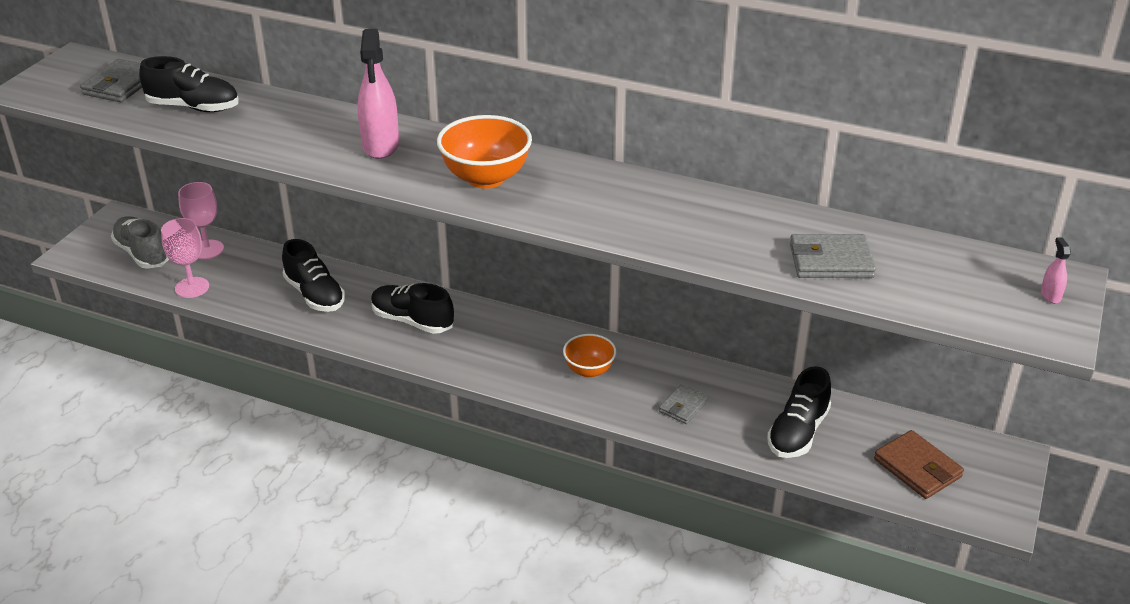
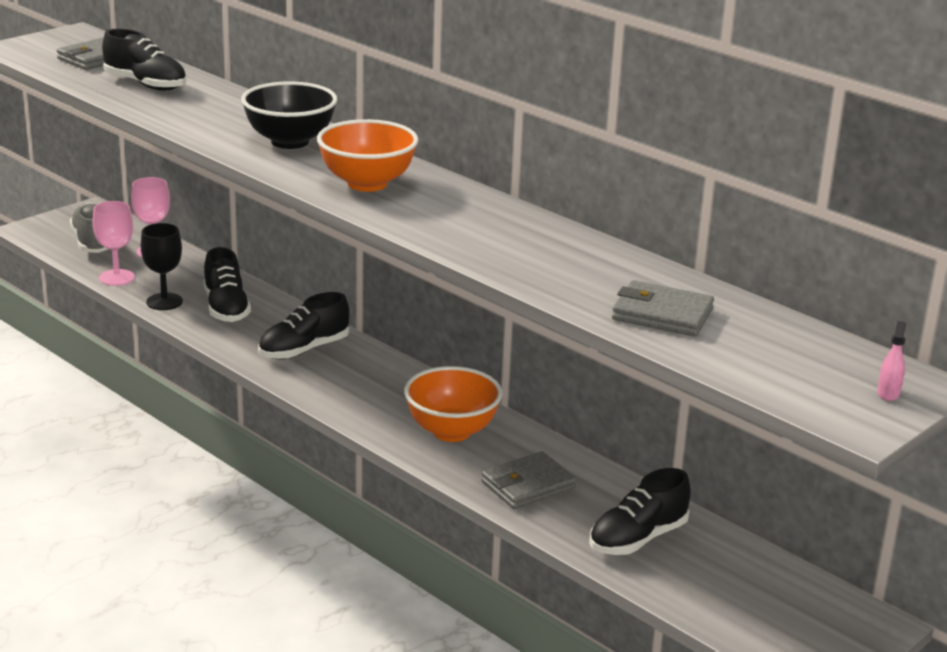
camera: 20 degrees right, 10 degrees down
(254, 302) = (164, 302): none -> black goblet
(381, 145) = (290, 142): pink spray bottle -> black bowl
(412, 321) = (304, 350): black shoe -> black shoe turned 90 degrees counterclockwise
(589, 370) = (451, 431): orange bowl -> orange bowl, size x1.61
(683, 406) = (528, 485): grey wallet -> grey wallet, size x1.56
(917, 468) = (752, 604): brown wallet -> none

